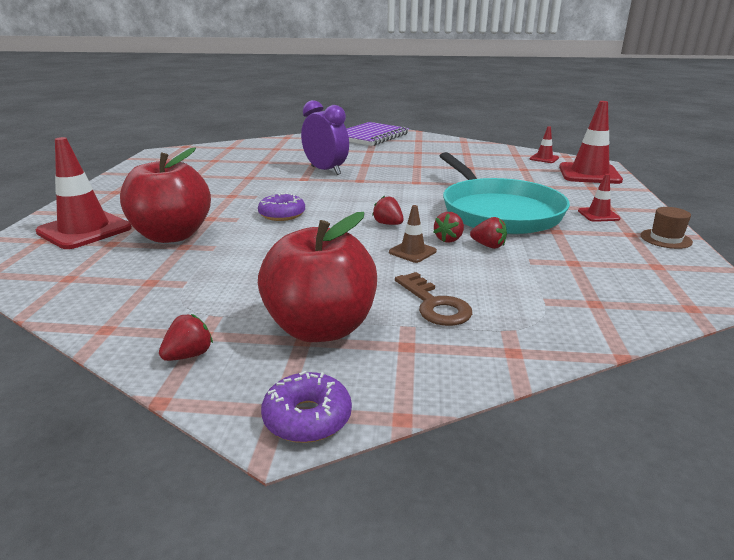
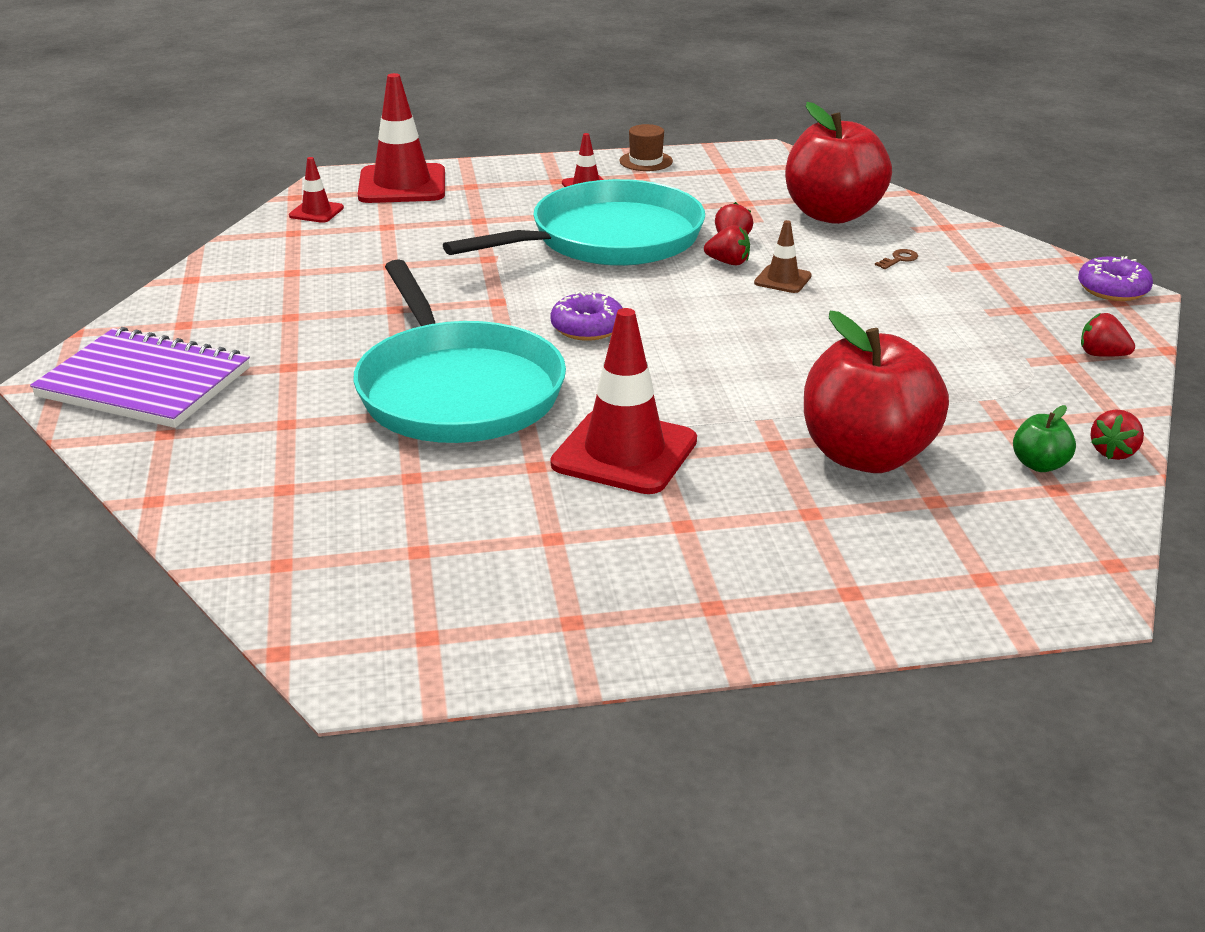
camera: 105 degrees left, 5 degrees up
(84, 230) = (914, 550): red traffic cone -> red traffic cone (624, 453)
(96, 280) = (1039, 465): none -> green apple
(282, 214) = (719, 385): purple donut -> purple donut (587, 327)
(321, 328) = (994, 304): red apple -> red apple (832, 214)
(326, 170) = (457, 391): purple clock -> turquoise pan
(388, 224) = (703, 302): red strawberry -> red strawberry (1113, 452)
(434, 305) = (899, 259): brown key -> brown key, size x0.48

